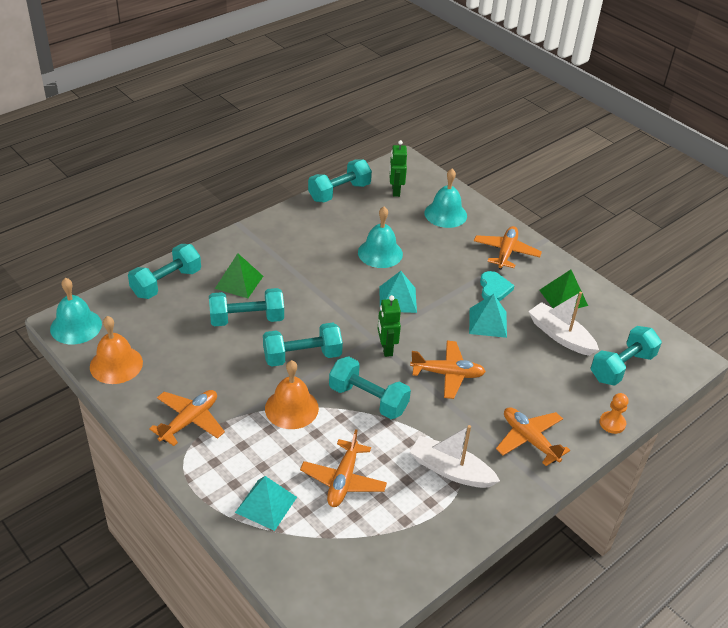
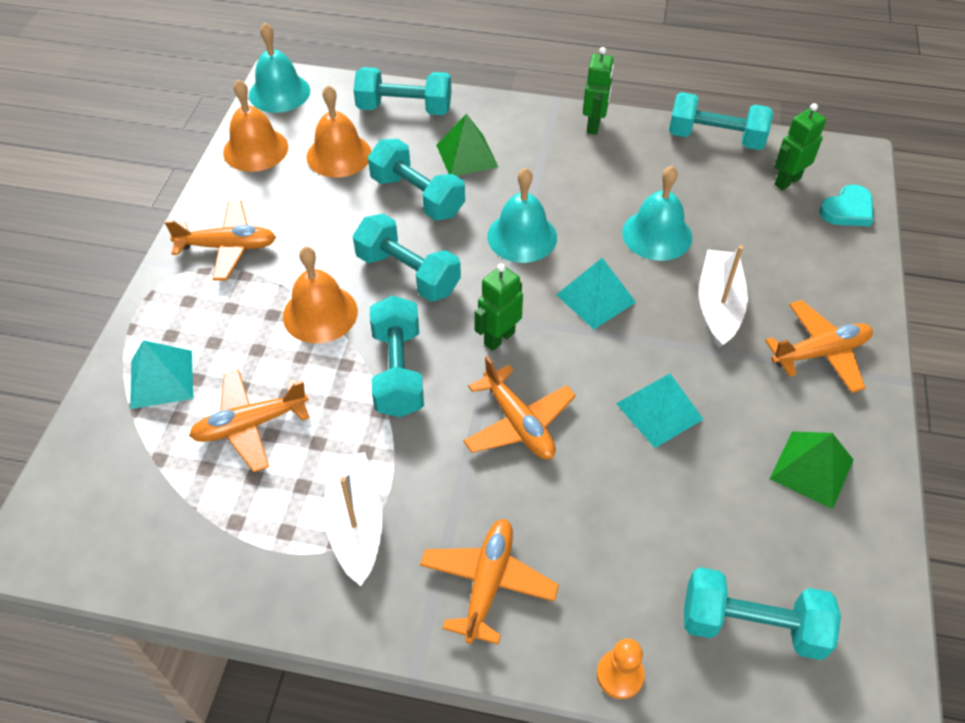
camera: 55 degrees right, 10 degrees up
(170, 331) = (339, 155): none -> orange bell
(277, 224) = (594, 125): none -> green robot
(445, 214) = (810, 250): turquoise bell -> turquoise bell (522, 236)
(494, 289) = (731, 381): turquoise heart -> turquoise heart (847, 210)
(560, 336) = (728, 509): white boat -> white boat (718, 306)

